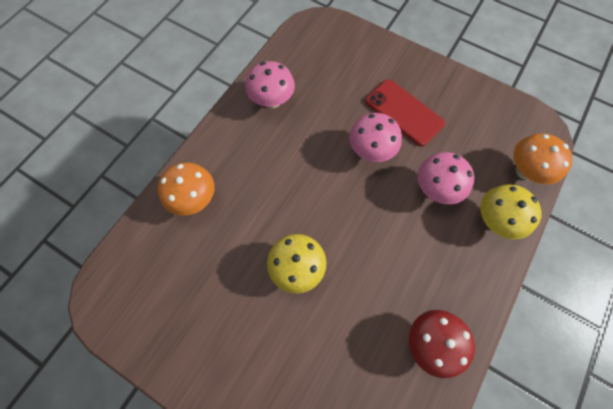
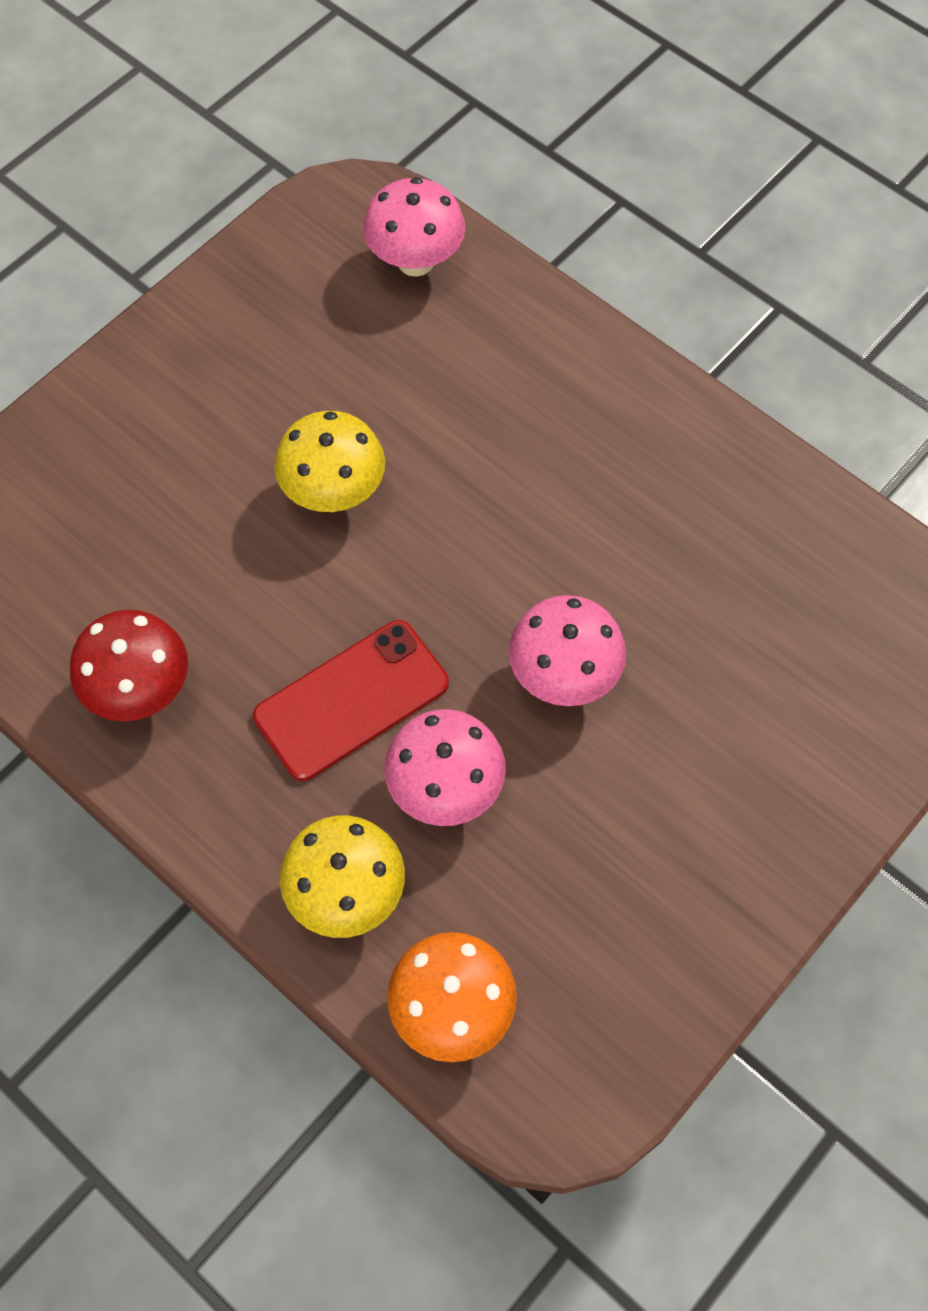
camera: 100 degrees right, 5 degrees down
(195, 199) = (510, 340): orange mushroom -> none
(272, 101) = (725, 499): pink mushroom -> pink mushroom (415, 261)
(404, 112) = (657, 773): red phone -> red phone (351, 700)

